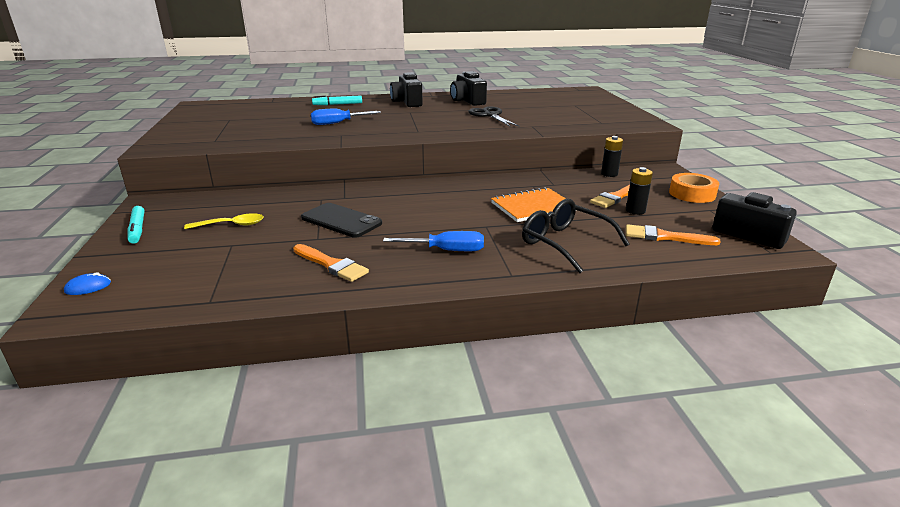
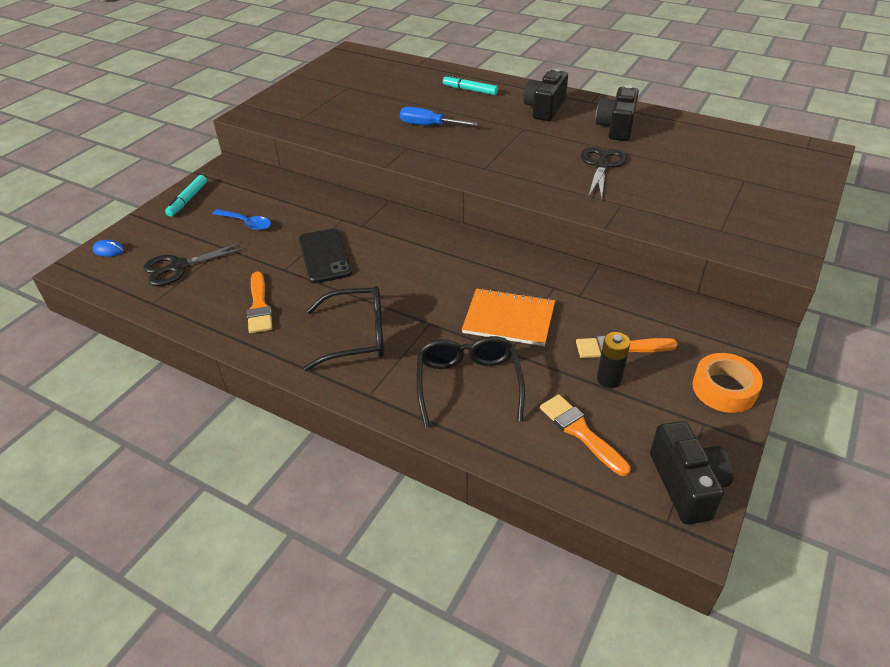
camera: 40 degrees right, 15 degrees up
(201, 271) = (178, 267): none -> black scissors
(231, 225) = (246, 223): yellow spoon -> blue spoon
(446, 250) = (357, 336): blue screwdriver -> black glasses
(609, 174) = (670, 308): black battery -> none

